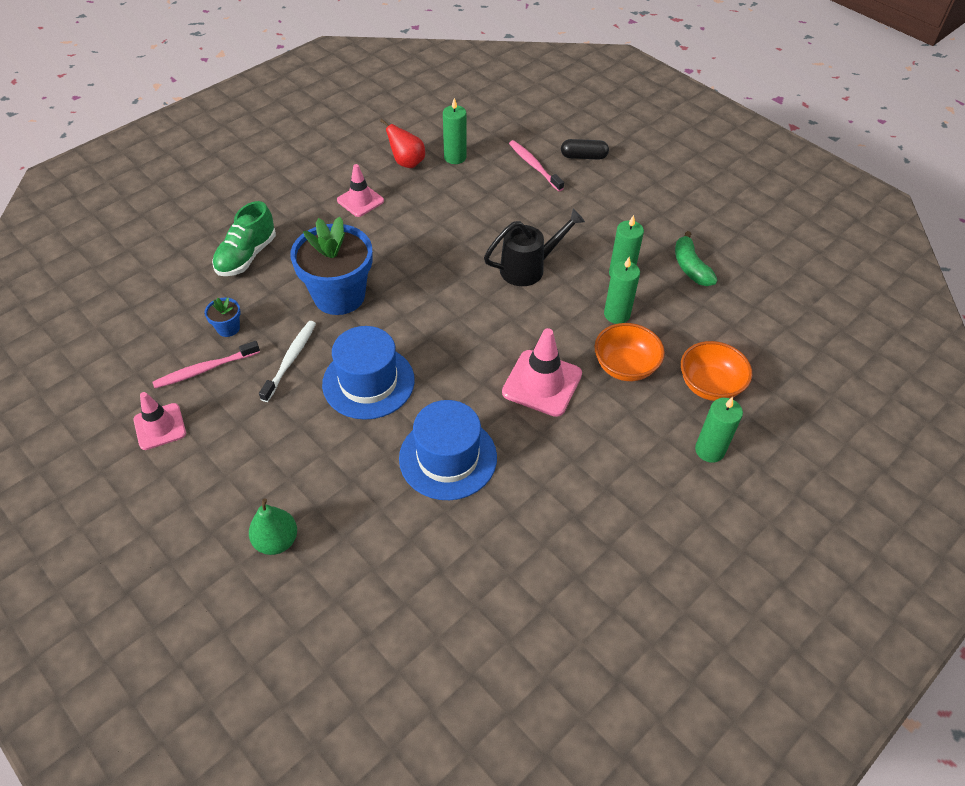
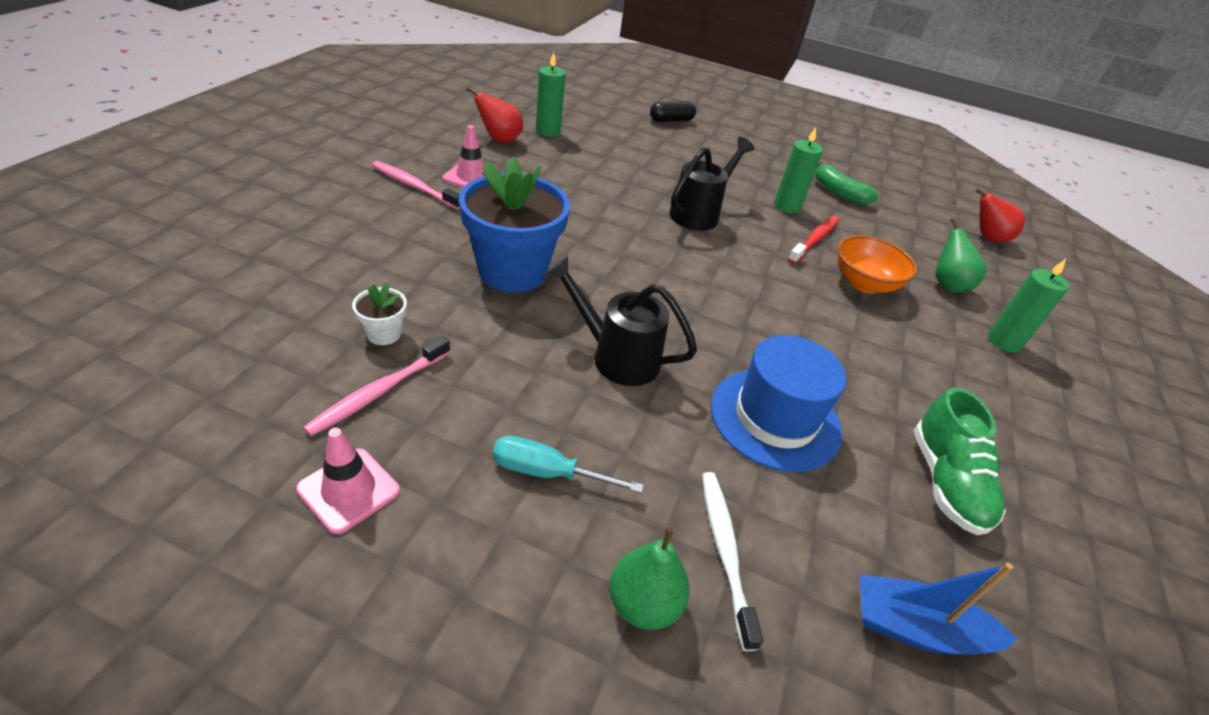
camera: 30 degrees left, 10 degrees down
(228, 328) = (384, 334): blue flower pot -> white flower pot
(247, 256) = (360, 249): green shoe -> green shoe (946, 482)
(272, 449) = (548, 473): none -> turquoise screwdriver
(290, 360) = (498, 353): white toothbrush -> white toothbrush (725, 552)
(368, 382) = (617, 356): blue hat -> black watering can
(427, 613) = (916, 628): none -> blue boat
(534, 166) = (632, 131): pink toothbrush -> pink toothbrush (414, 186)
(542, 383) = (803, 315): pink traffic cone -> none
(617, 314) = (814, 240): green candle -> red toothbrush
(709, 385) = (947, 284): orange bowl -> green pear
(810, 346) = (987, 238): none -> red pear

